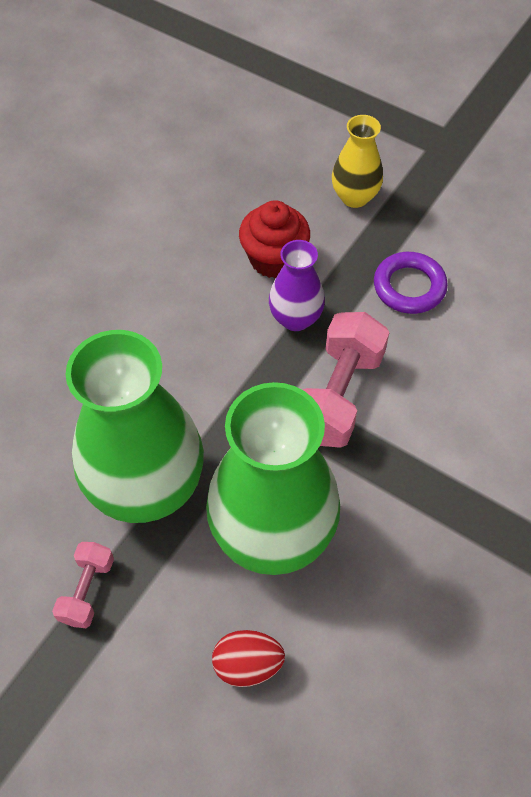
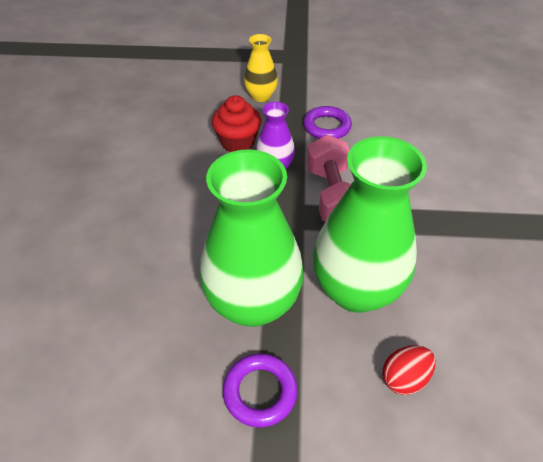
camera: 30 degrees left, 10 degrees down
(87, 590) = (260, 392): pink dumbbell -> purple ring

